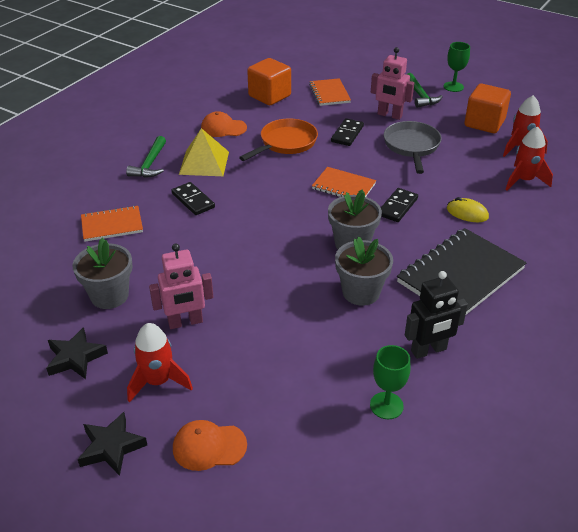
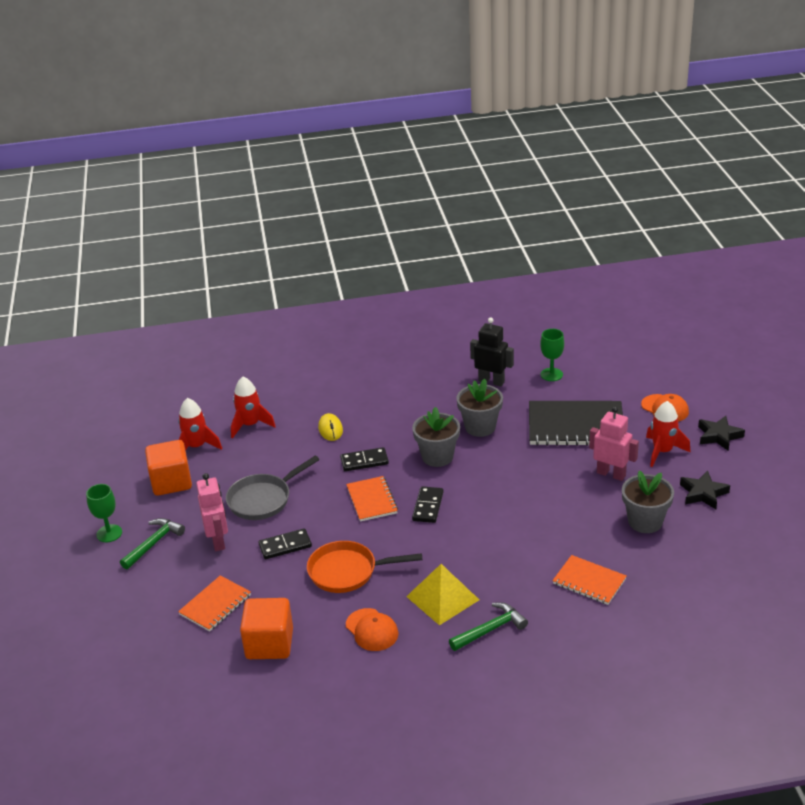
camera: 130 degrees left, 5 degrees down
(193, 200) = (499, 563): black domino -> black domino (428, 506)
(460, 276) = (407, 401): black notebook -> black notebook (575, 426)

